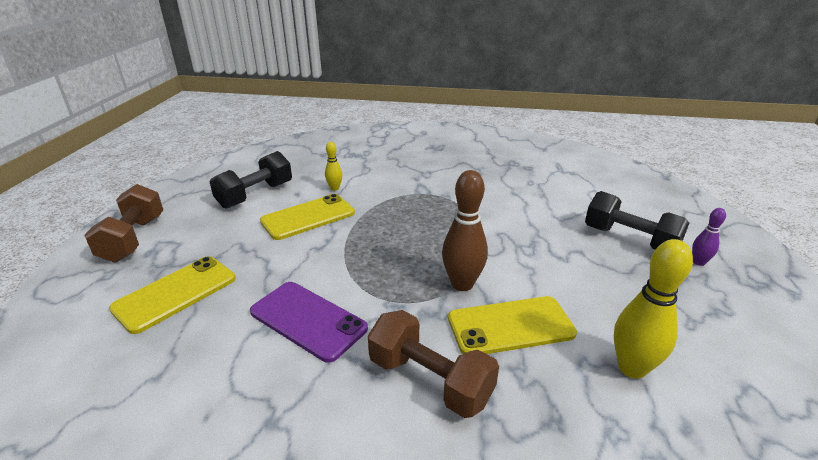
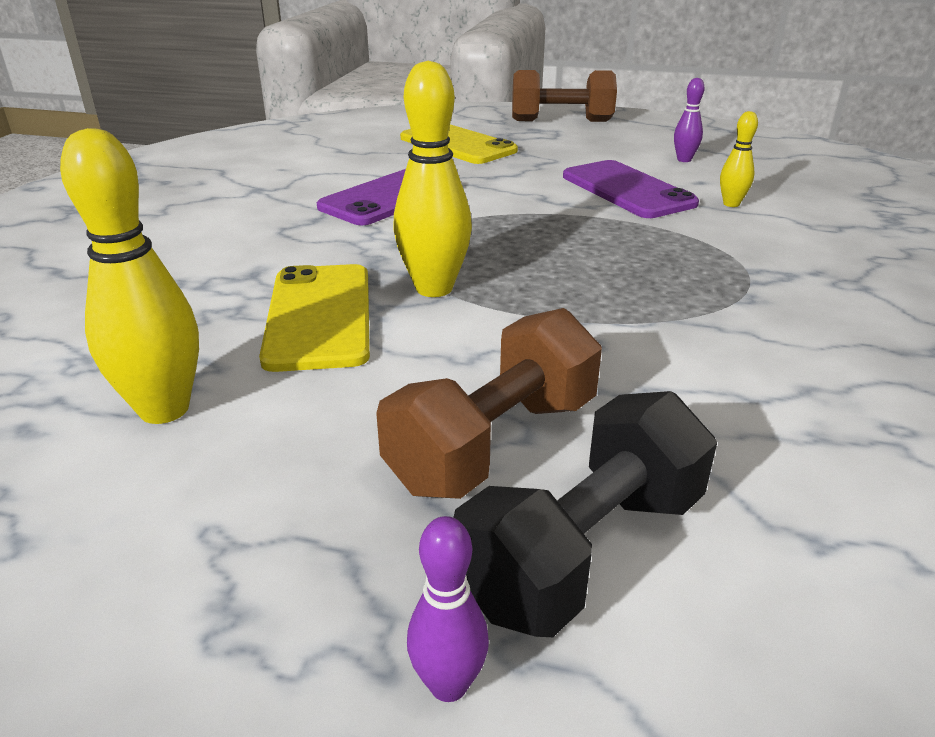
camera: 95 degrees right, 0 degrees up
(255, 195) = (684, 160): black dumbbell -> purple bowling pin
(308, 217) = (627, 190): yellow phone -> purple phone
(430, 380) = (256, 255): brown dumbbell -> brown dumbbell (495, 443)
(462, 284) = (434, 288): brown bowling pin -> yellow bowling pin

